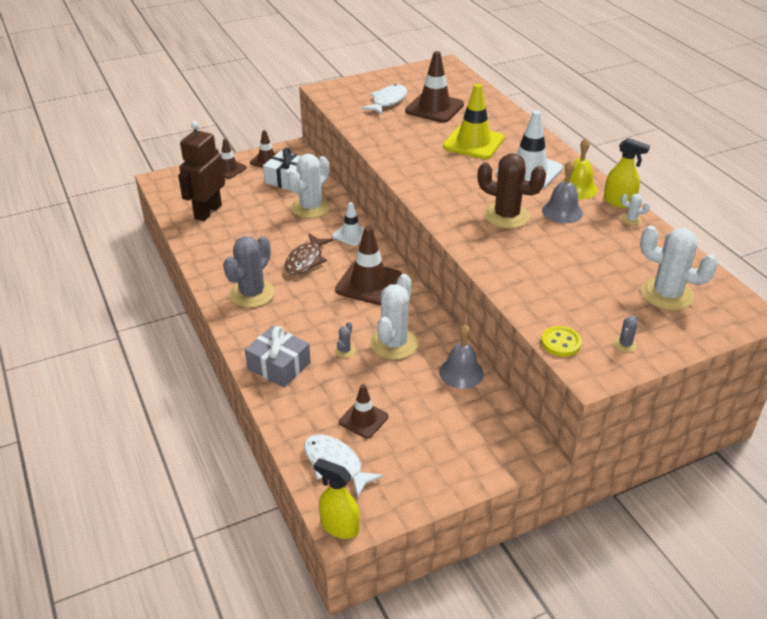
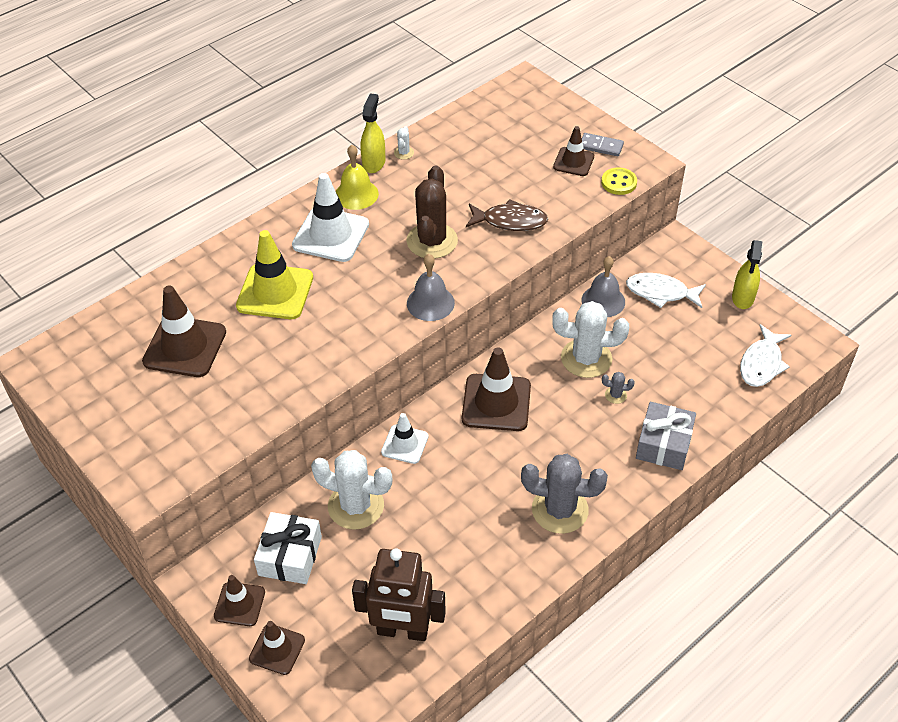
camera: 105 degrees left, 10 degrees up
(306, 260) = (475, 475): brown fish -> brown fish (510, 221)
(339, 526) = (821, 344): yellow spray bottle -> yellow spray bottle (743, 298)
(363, 419) = (699, 357): brown traffic cone -> brown traffic cone (573, 162)
(387, 101) = (173, 403): white fish -> white fish (661, 293)
(562, 211) = (407, 201): grey bell -> grey bell (430, 303)
(625, 344) = (601, 146): grey cactus -> grey domino
(666, 294) = (519, 126): white cactus -> none

